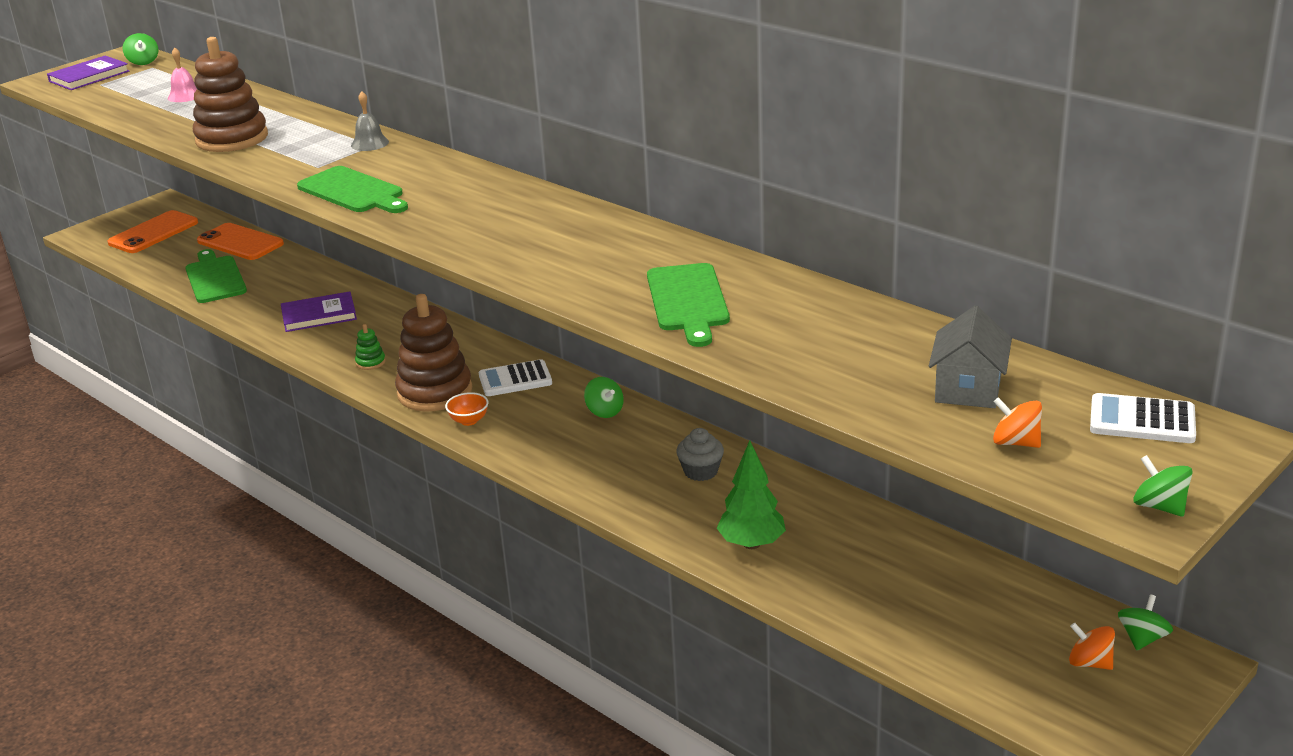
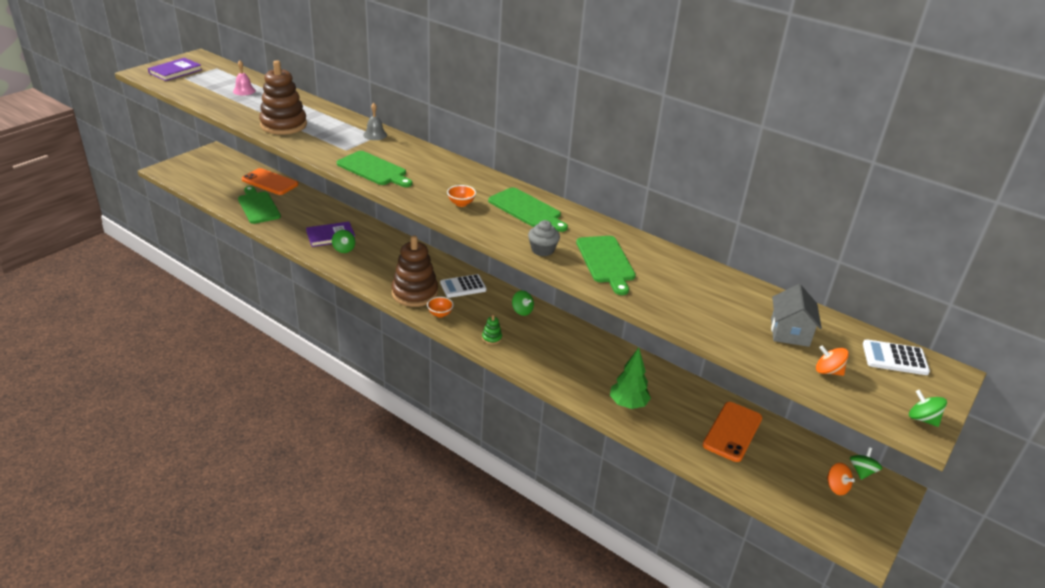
camera: 10 degrees left, 5 degrees up
(143, 62) = (209, 63): green spinning top -> green spinning top (344, 249)
(153, 233) = (211, 172): orange phone -> orange phone (732, 431)
(370, 362) = (370, 271): green stacking toy -> green stacking toy (491, 338)
(477, 231) = (461, 204): none -> orange bowl
(581, 234) = (527, 209): none -> green cutting board
(700, 471) = (588, 354): grey cupcake -> grey cupcake (542, 250)
(1089, 663) = (836, 487): orange spinning top -> orange spinning top turned 150 degrees counterclockwise

